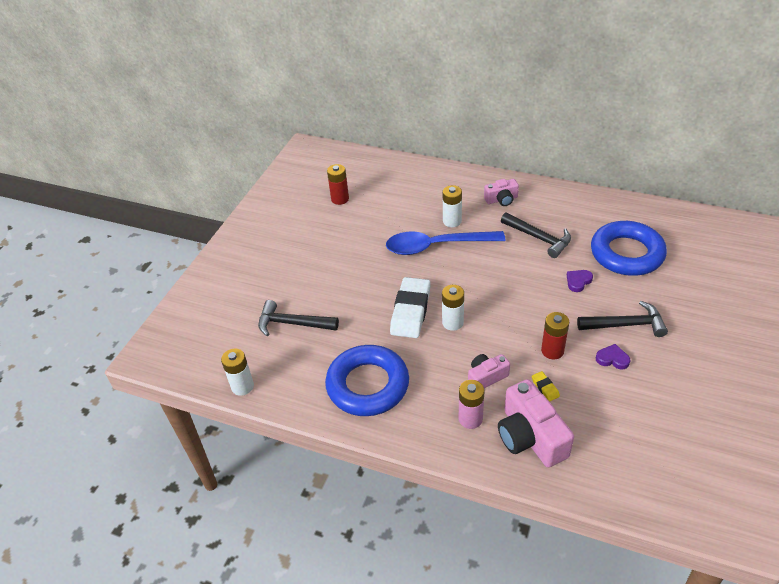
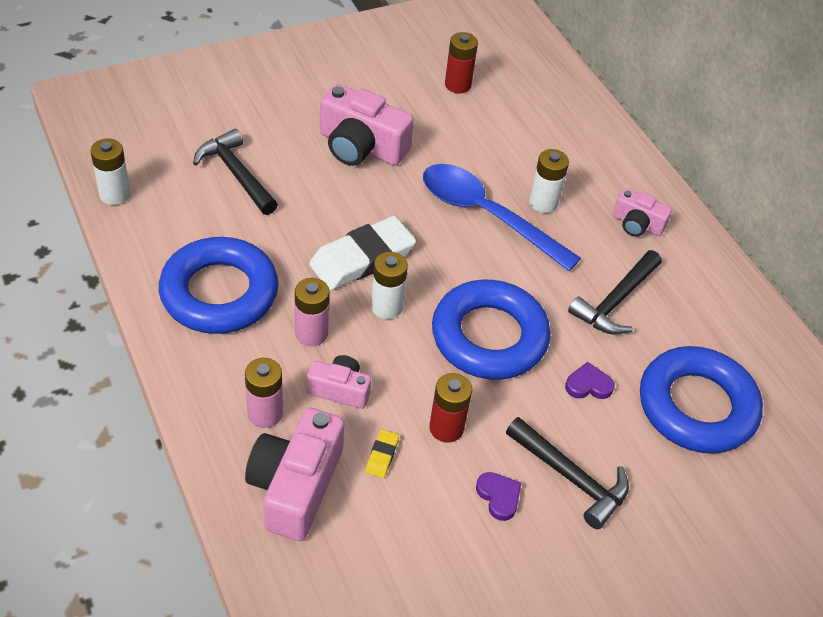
camera: 35 degrees right, 5 degrees up
(335, 262) = (361, 147): none -> pink camera
(437, 364) = (311, 333): none -> pink battery
(513, 297) = (489, 337): none -> blue ring
(539, 238) = (615, 301): black hammer -> black hammer turned 45 degrees clockwise

